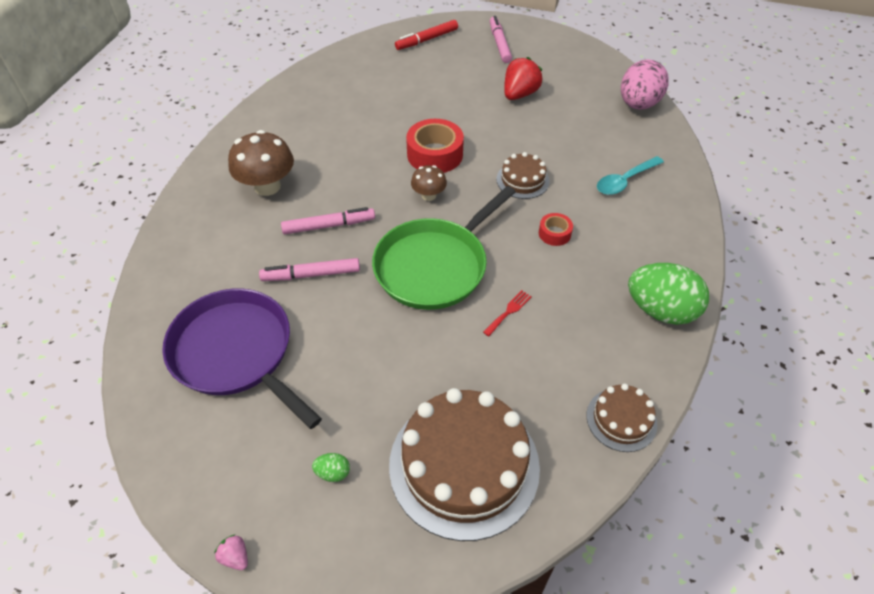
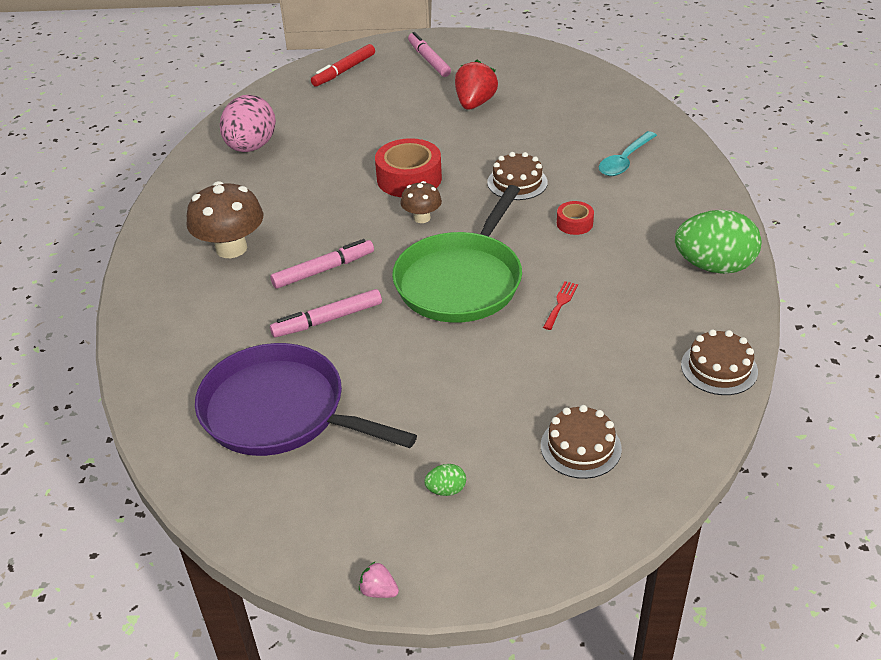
camera: 15 degrees left, 10 degrees down
(464, 465) = (580, 447): brown cake -> brown cake, size x0.49
(638, 104) = (606, 89): pink egg -> pink egg (251, 147)

